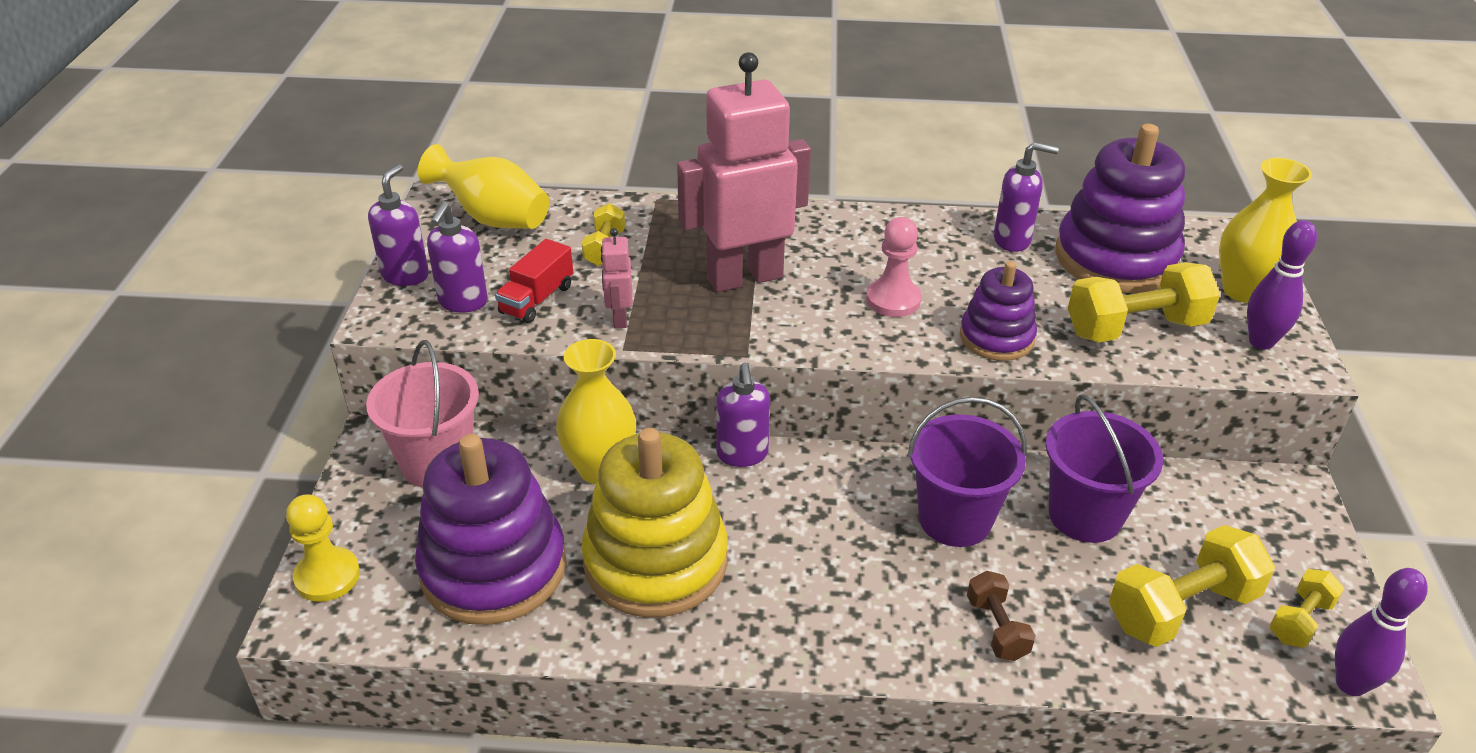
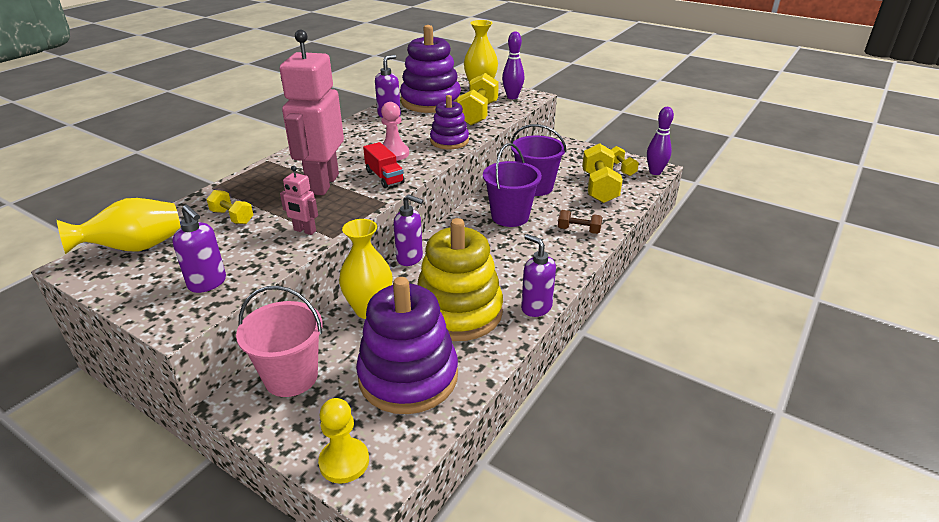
camera: 60 degrees left, 5 degrees down
(405, 275) = (140, 300): purple soap dispenser -> purple soap dispenser (536, 307)
(537, 299) = (246, 254): red truck -> red truck (384, 177)

